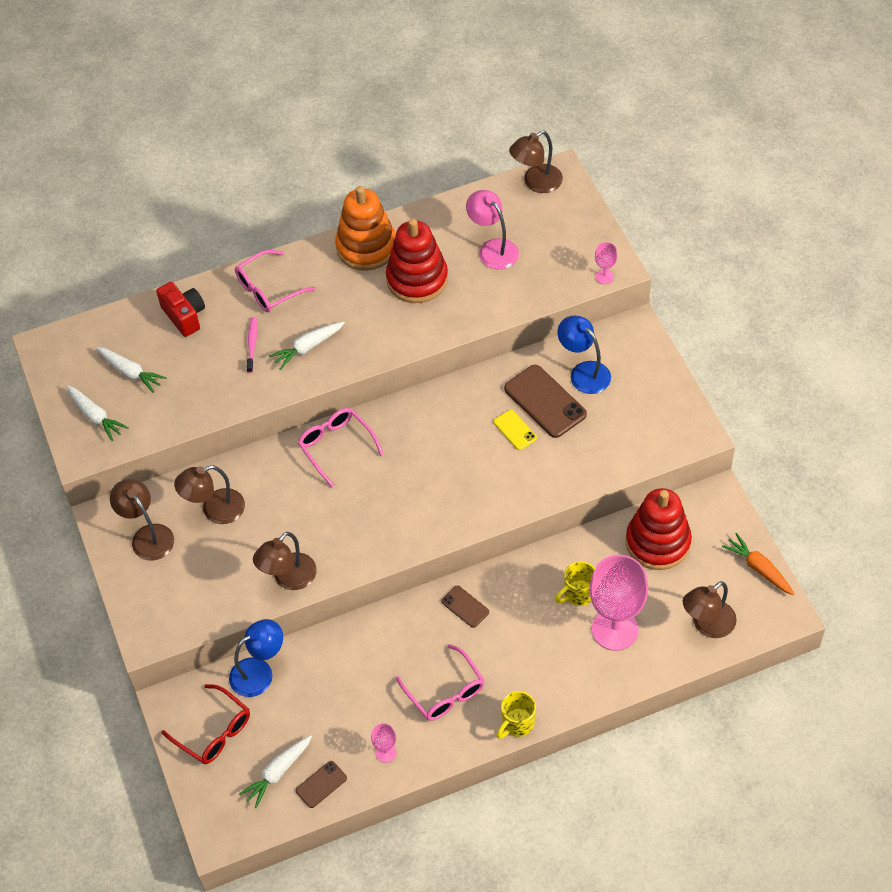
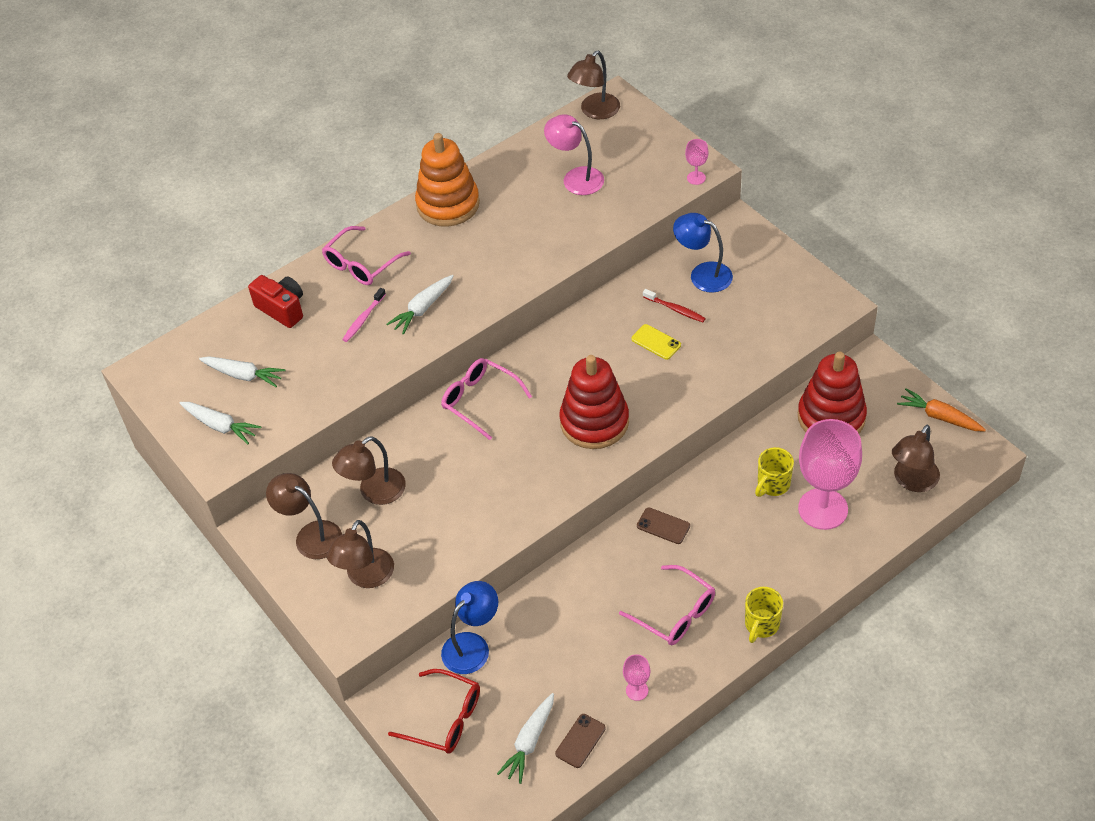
camera: 15 degrees left, 5 degrees down
(252, 344) = (363, 319): pink toothbrush -> pink toothbrush turned 135 degrees counterclockwise
(288, 578) = (477, 539): brown lamp -> brown lamp (366, 577)
(417, 279) = (510, 221): red stacking toy -> red stacking toy (594, 422)
(545, 401) = (675, 309): brown phone -> red toothbrush

